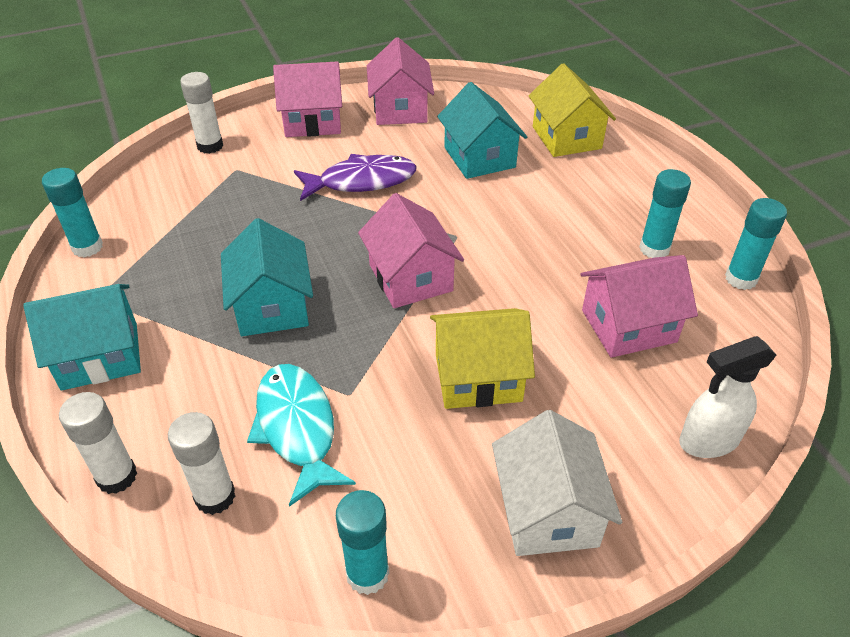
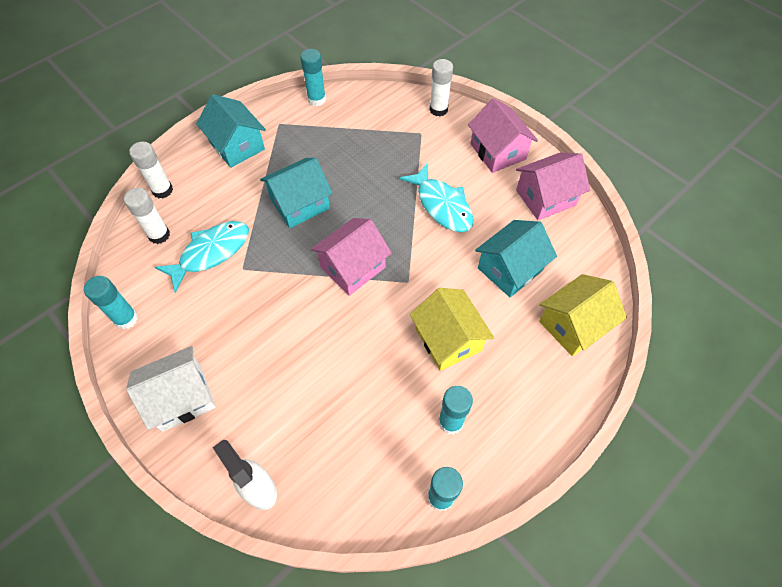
camera: 70 degrees right, 15 degrees up
(362, 181) = (442, 205): purple fish -> turquoise fish
(478, 377) = (275, 332): yellow house -> yellow house (448, 339)
(628, 326) = (354, 417): pink house -> none

